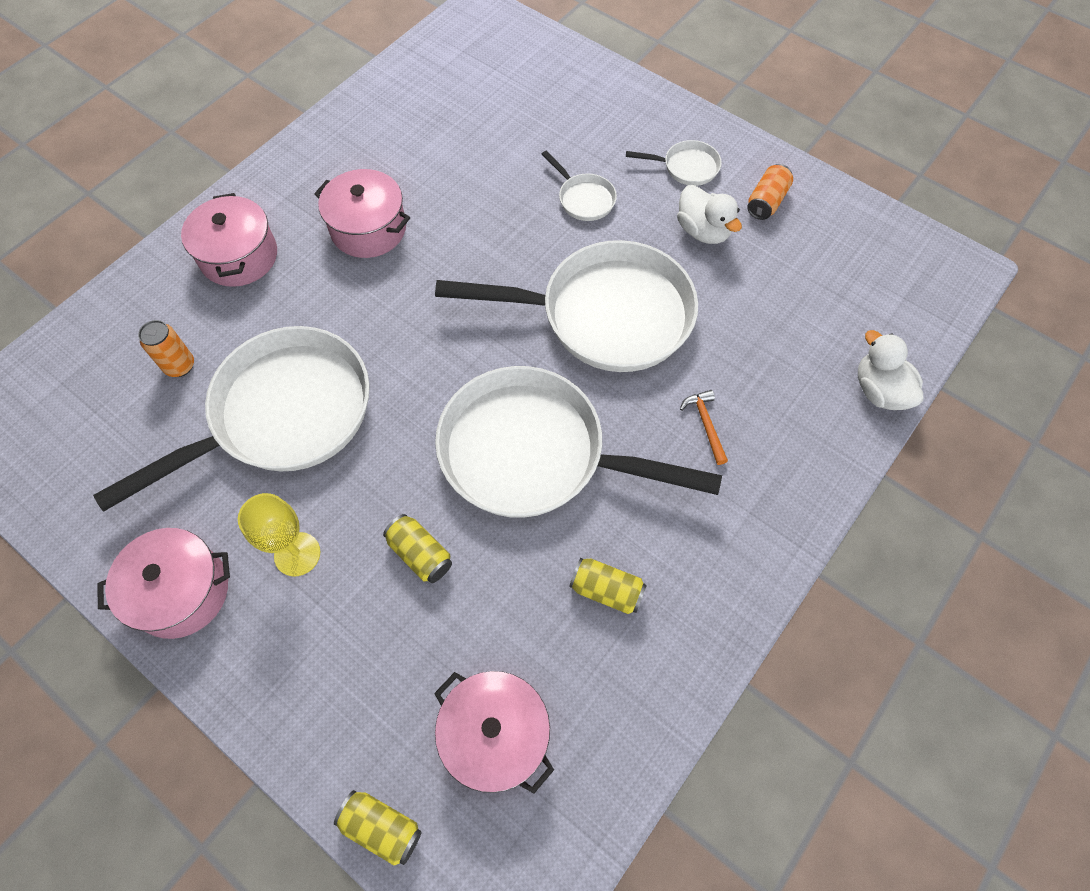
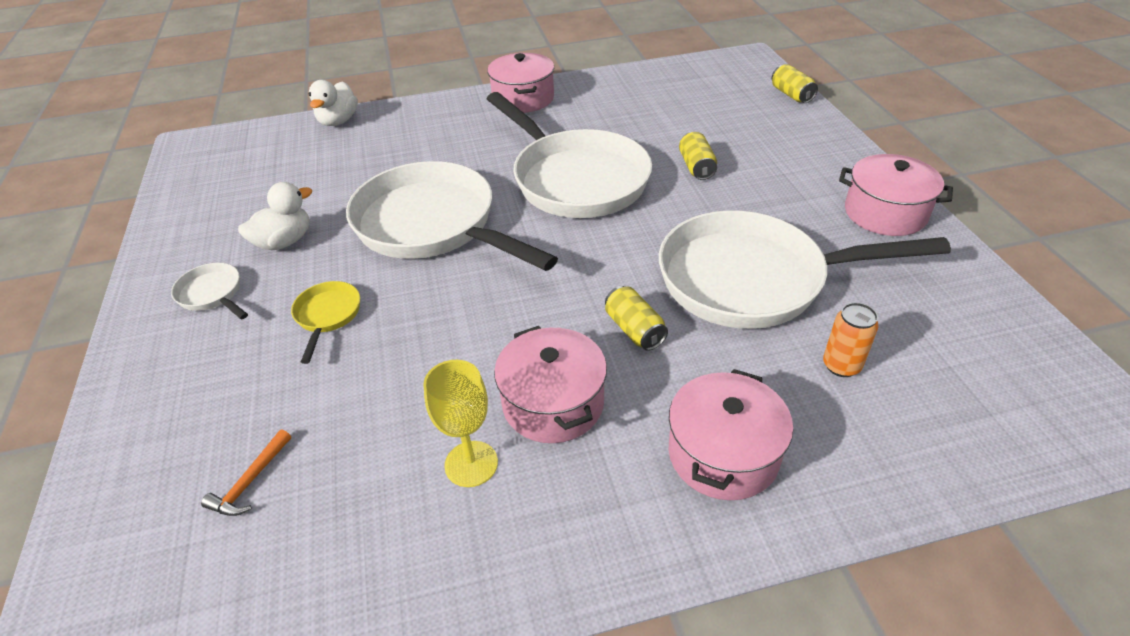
camera: 140 degrees left, 20 degrees down
(297, 554) = (785, 198): yellow goblet -> yellow goblet (471, 464)
(495, 735) = (708, 98): pink pot -> pink pot (523, 99)
(584, 199) = (327, 316): white pan -> yellow pan
(606, 590) = (597, 116): yellow can -> yellow can (634, 329)
(703, 231) = (284, 242): white duck -> white duck turned 45 degrees clockwise
(706, 424) = (453, 148): orange hammer -> orange hammer (250, 481)
(766, 201) = (210, 237): orange can -> none

